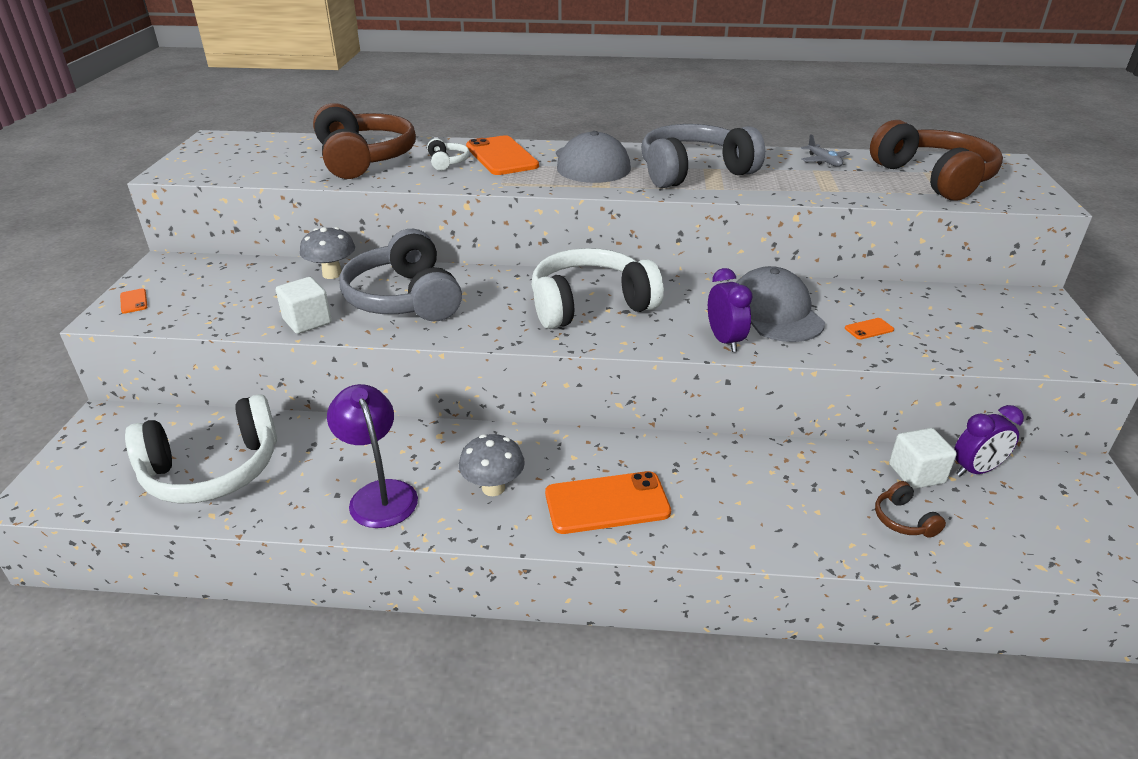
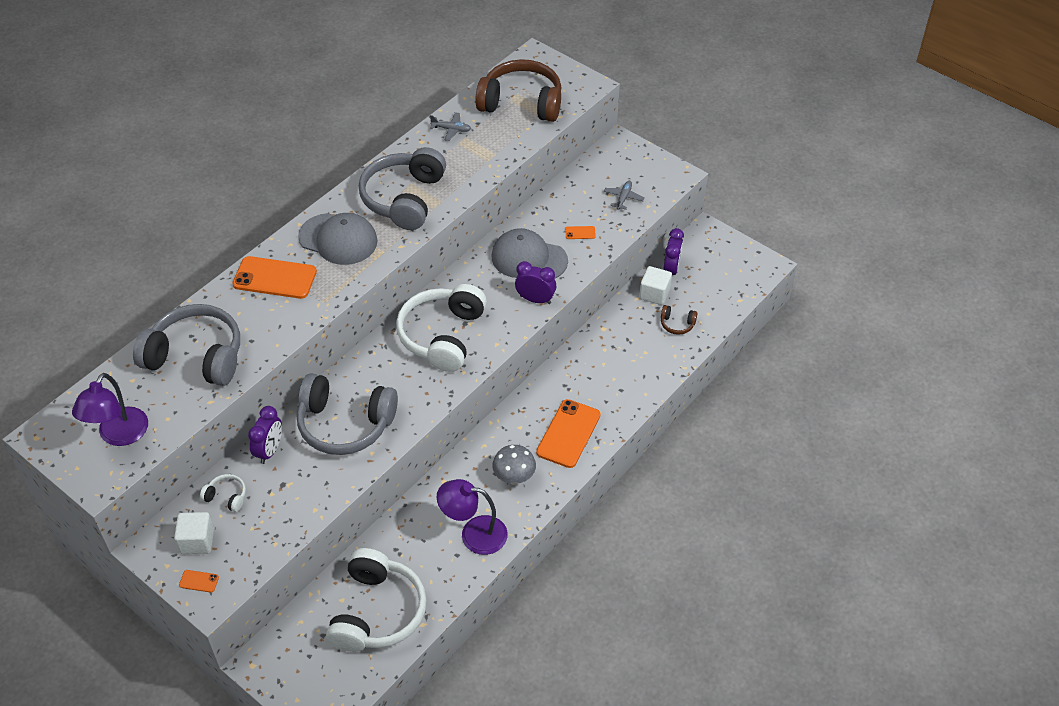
camera: 55 degrees left, 15 degrees up
(236, 162) = (119, 435): none -> purple lamp
(307, 321) = (327, 488): white cube -> white cube (197, 541)
(332, 274) = (269, 450): grey mushroom -> purple clock
(363, 159) = (196, 356): brown headphones -> grey headphones
(447, 162) = (254, 312): white headphones -> white headphones (226, 497)
(869, 329) = (580, 233): orange phone -> orange phone turned 75 degrees clockwise
(974, 336) = (623, 198): none -> grey plane

